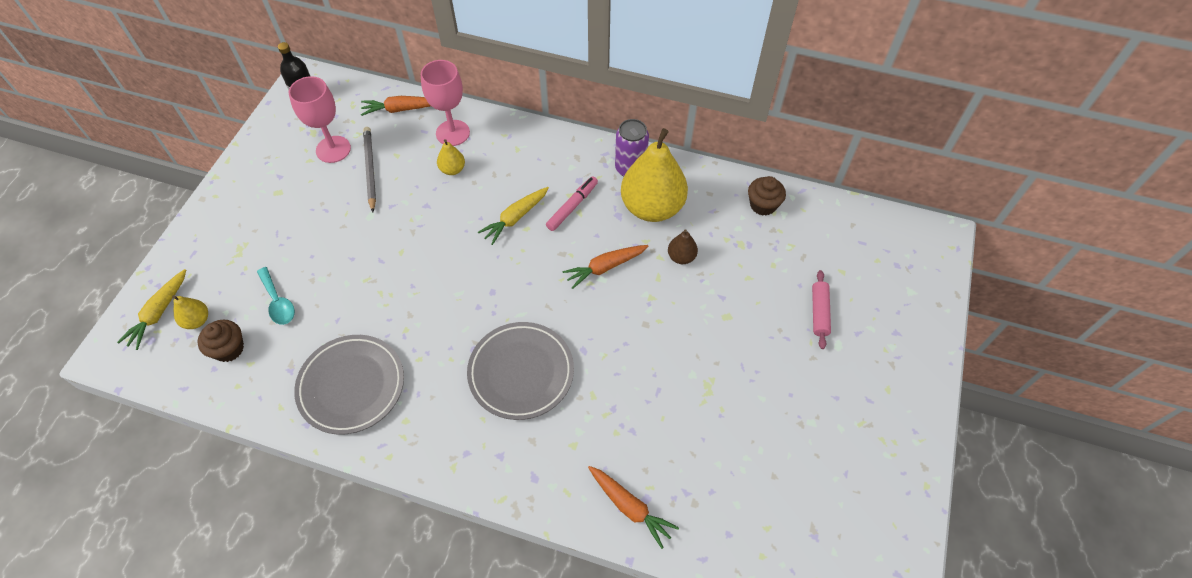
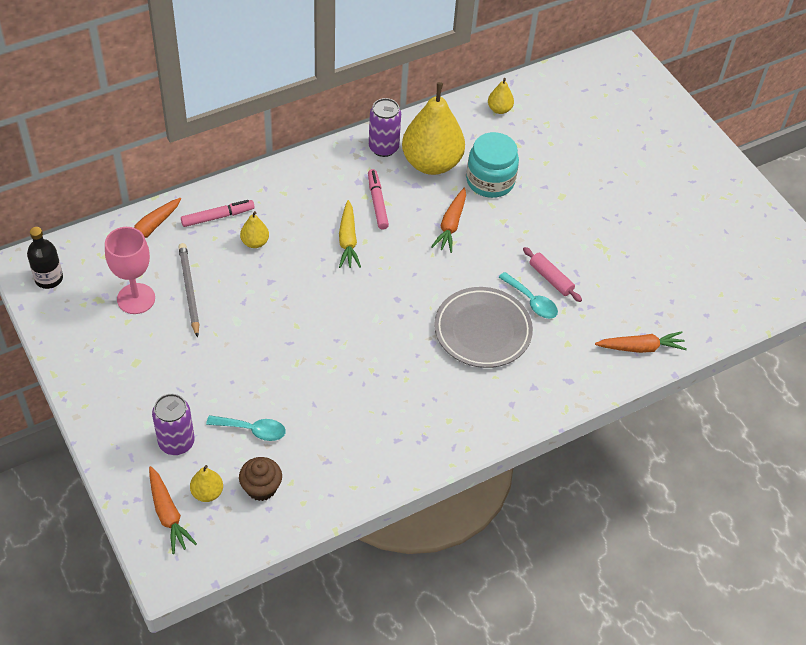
camera: 50 degrees left, 5 degrees down
(159, 313) = (168, 514): yellow carrot -> orange carrot
(227, 268) = (176, 442): none -> purple can
(351, 386) = (384, 432): grey plate -> none
(370, 169) = (189, 290): grey pencil -> grey pencil turned 45 degrees clockwise
(452, 133) = (218, 217): pink goblet -> pink marker
(589, 383) = (531, 301): none -> turquoise spoon
(681, 257) = (490, 181): brown pear -> turquoise jar
(763, 205) = (499, 109): brown cupcake -> yellow pear
(819, 312) = (610, 152): pink rolling pin -> pink rolling pin (551, 279)

